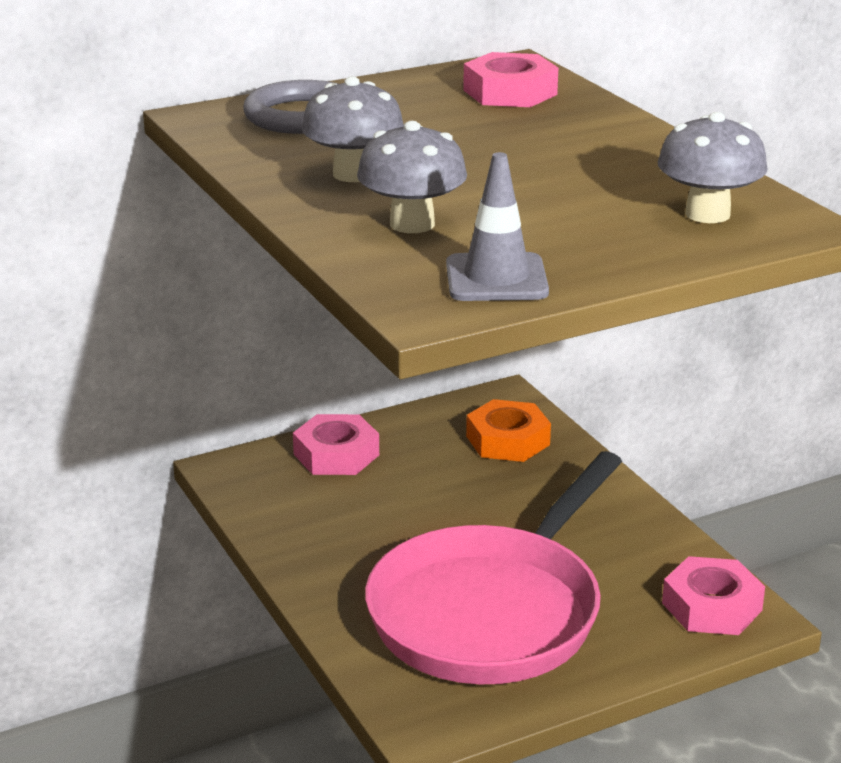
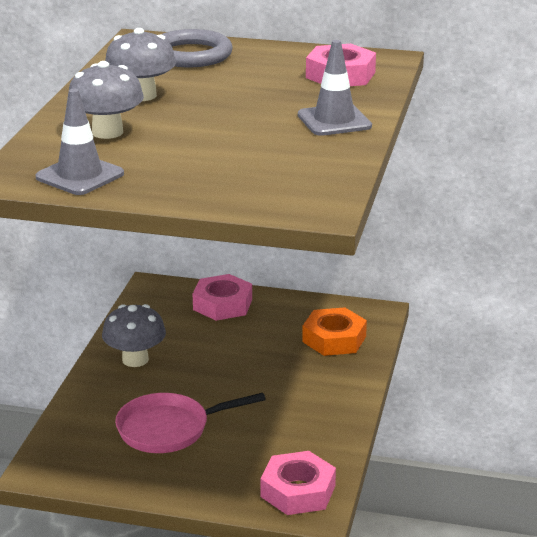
camera: 40 degrees right, 0 degrees up
(491, 612) = (169, 429): pink pan -> pink pan, size x0.54
(611, 138) = (334, 121): none -> grey traffic cone
(707, 214) = (278, 183): grey mushroom -> grey mushroom (135, 359)

